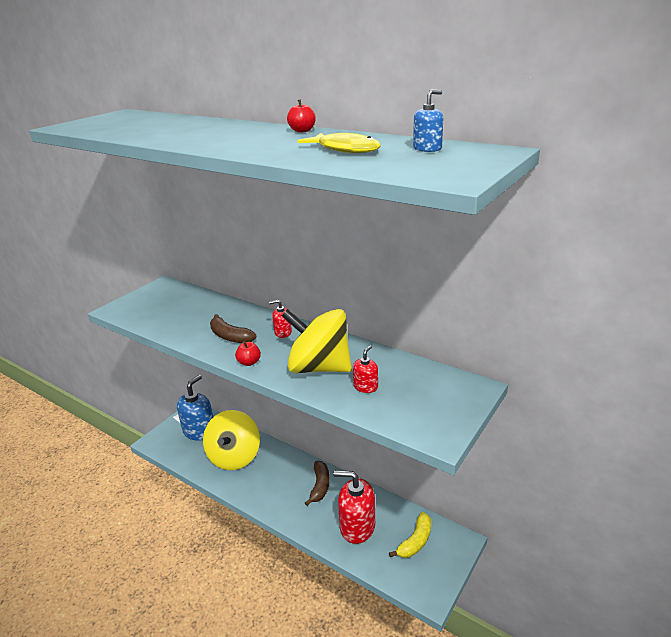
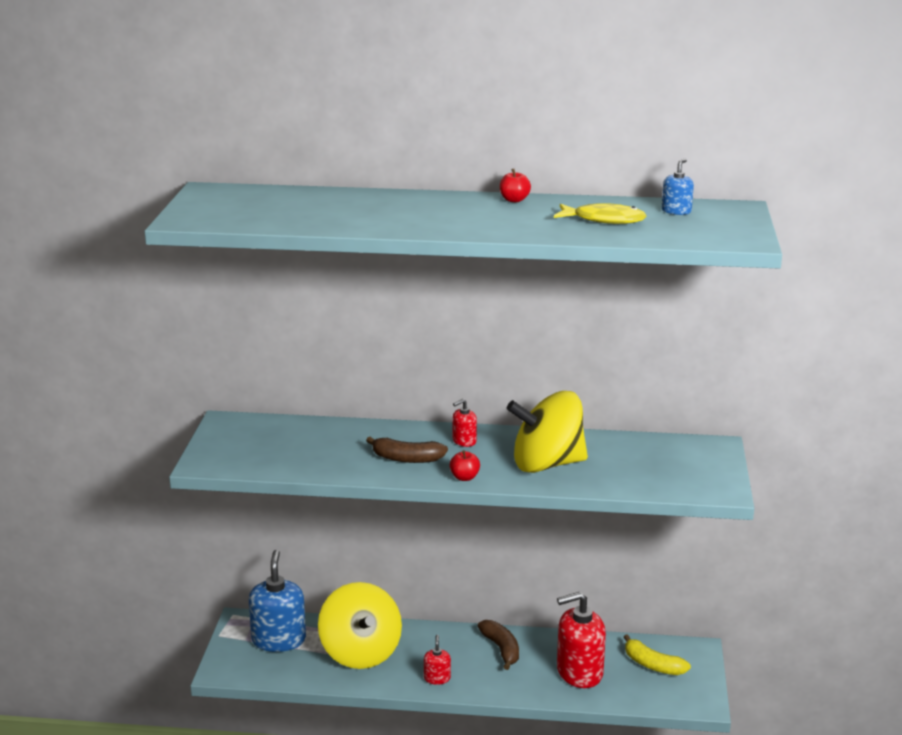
camera: 30 degrees left, 5 degrees down
(365, 387) = (614, 469): red soap dispenser -> red soap dispenser (437, 678)
(415, 541) = (652, 665): yellow banana -> yellow banana turned 120 degrees clockwise

